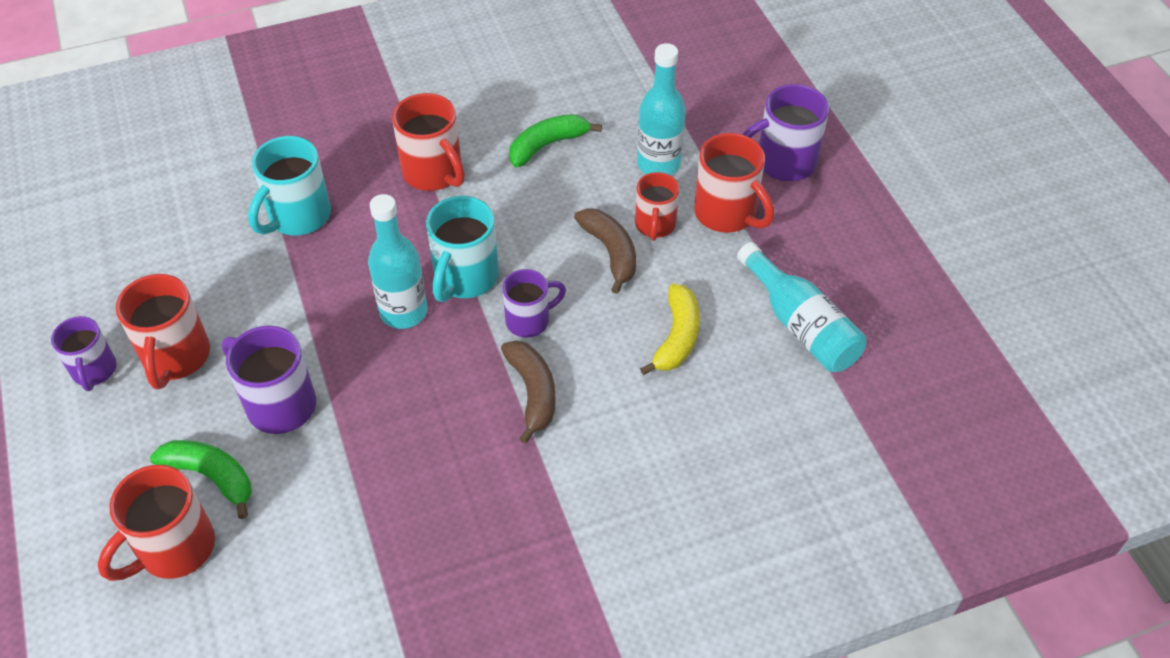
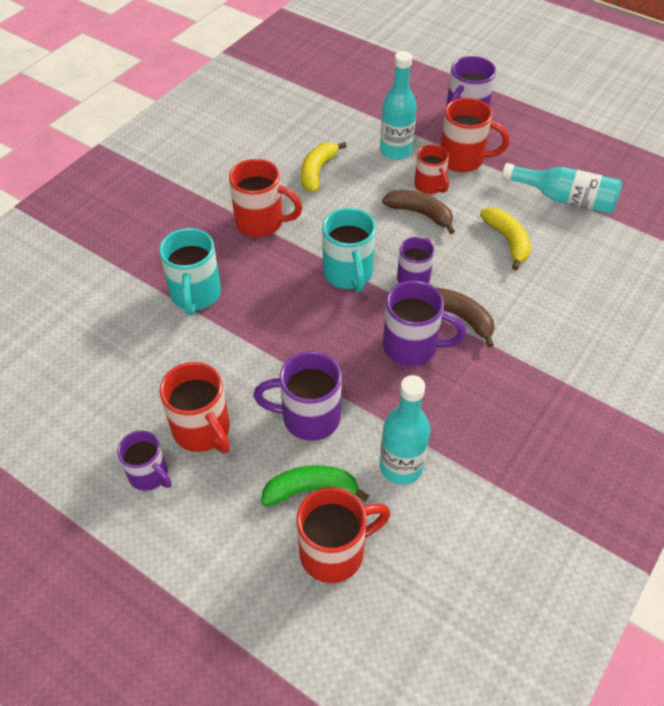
camera: 35 degrees left, 0 degrees up
(174, 549) = (334, 552): red mug -> red mug turned 120 degrees counterclockwise
(403, 312) = (330, 315): turquoise bottle -> turquoise bottle (401, 466)
(450, 394) = (412, 347): none -> purple mug
(547, 145) = (317, 172): green banana -> yellow banana

